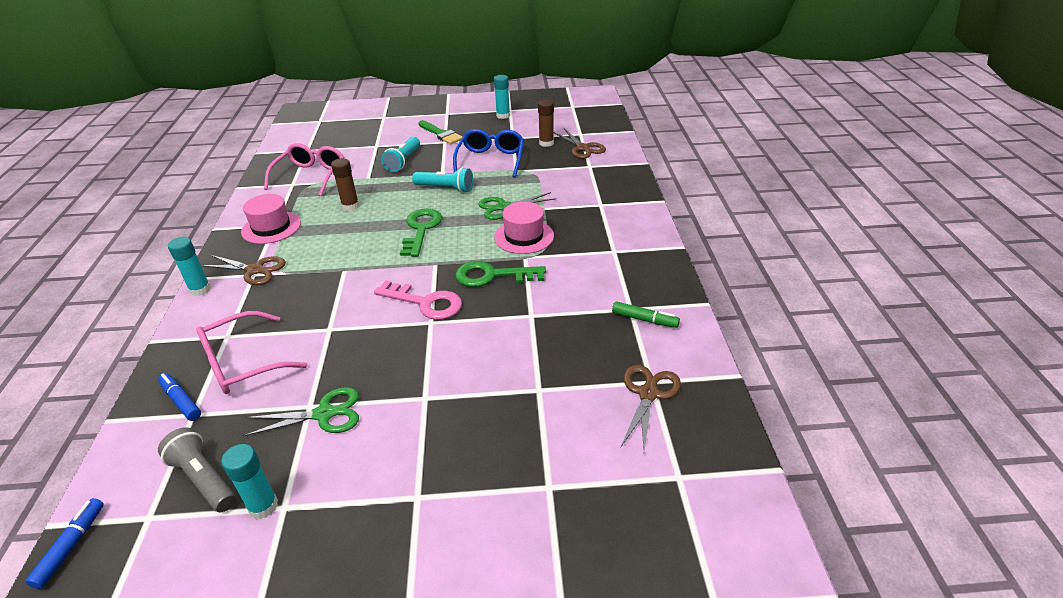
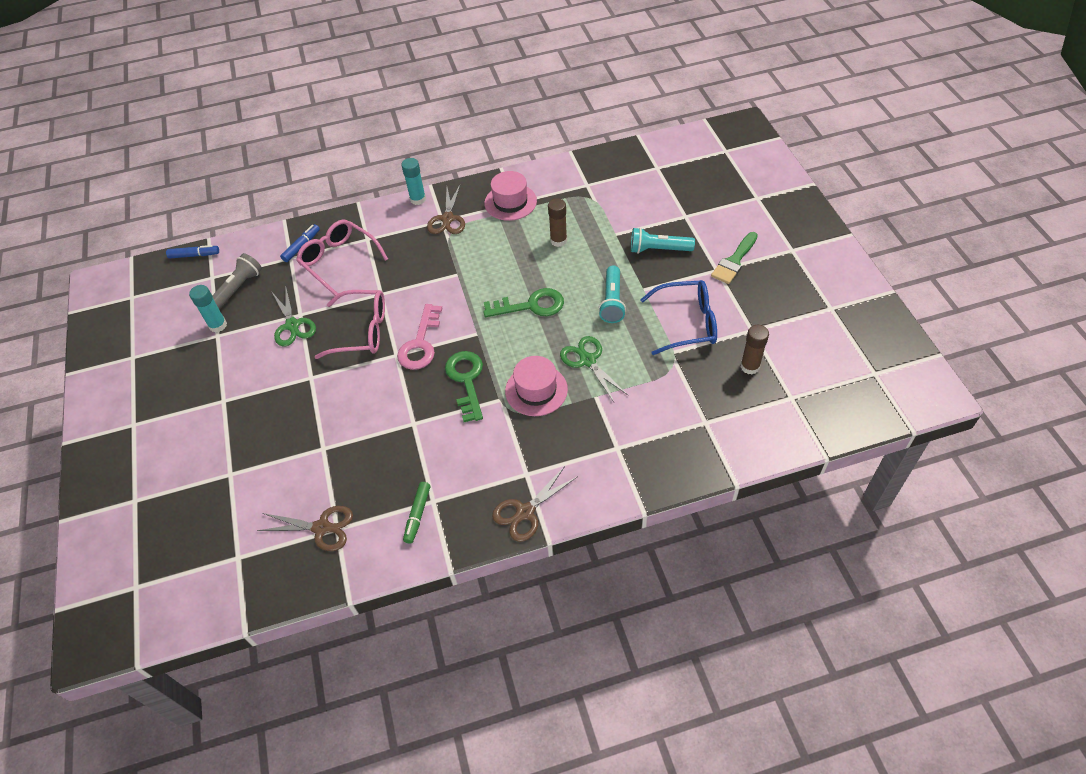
camera: 80 degrees right, 15 degrees up
(311, 176) = (606, 191): pink glasses -> pink glasses (362, 331)
(503, 116) = (810, 305): turquoise glue stick -> none
(583, 148) = (750, 407): brown scissors -> brown scissors (525, 512)

